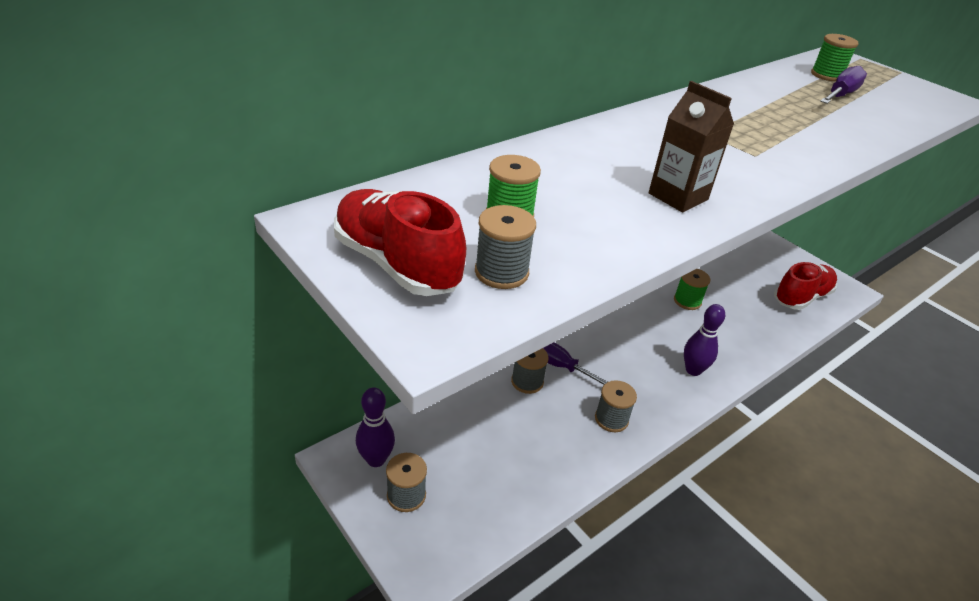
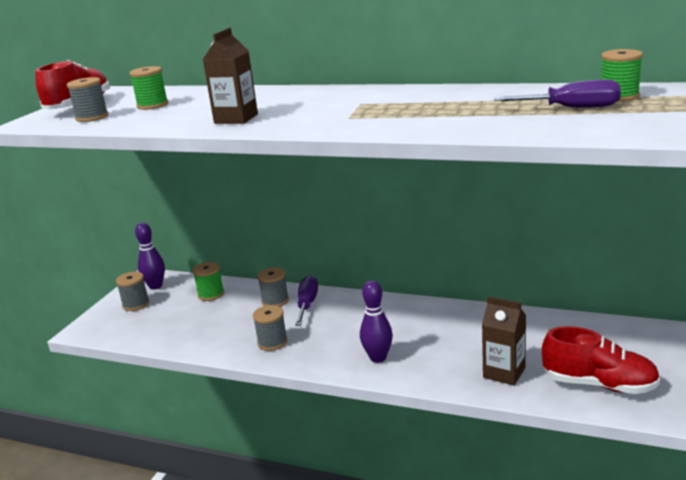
camera: 65 degrees right, 15 degrees down
(687, 301) = (477, 327): green spool -> green spool (211, 294)
(761, 324) = (504, 373): none -> brown carton

